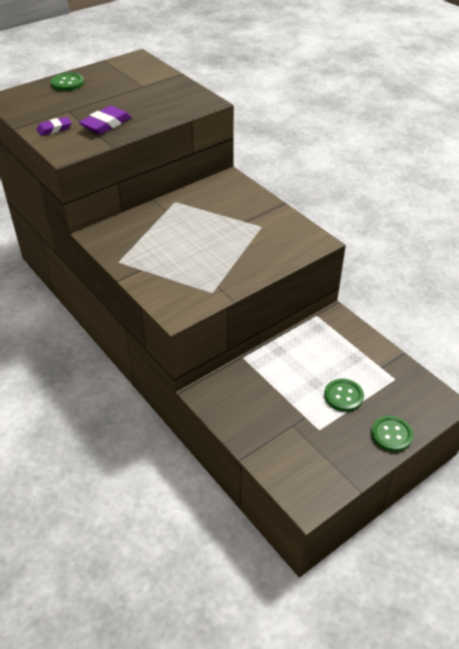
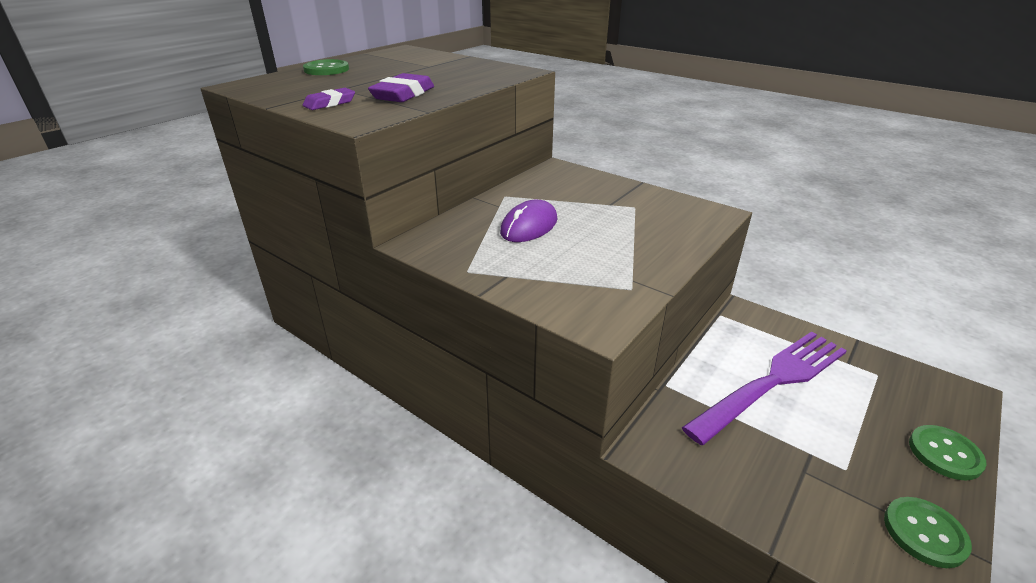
camera: 15 degrees left, 10 degrees down
(176, 232) = (529, 226): none -> purple mouse
(315, 369) = (772, 382): none -> purple fork
(343, 396) = (836, 411): green button -> green button (924, 533)

